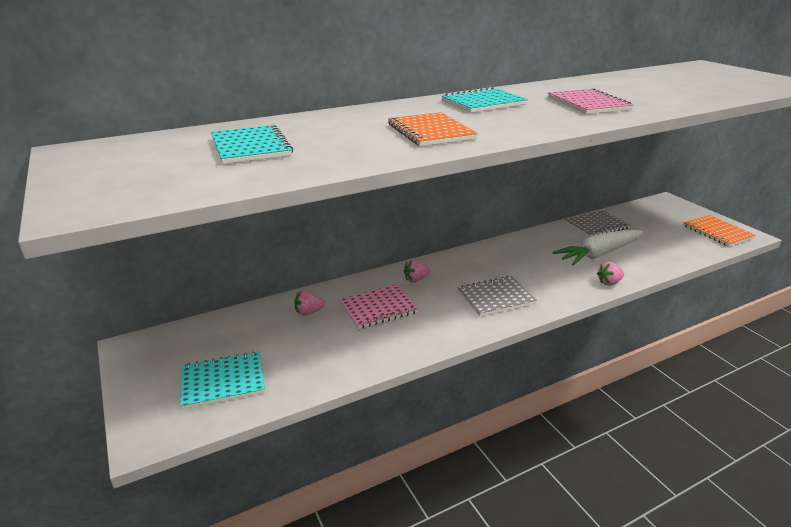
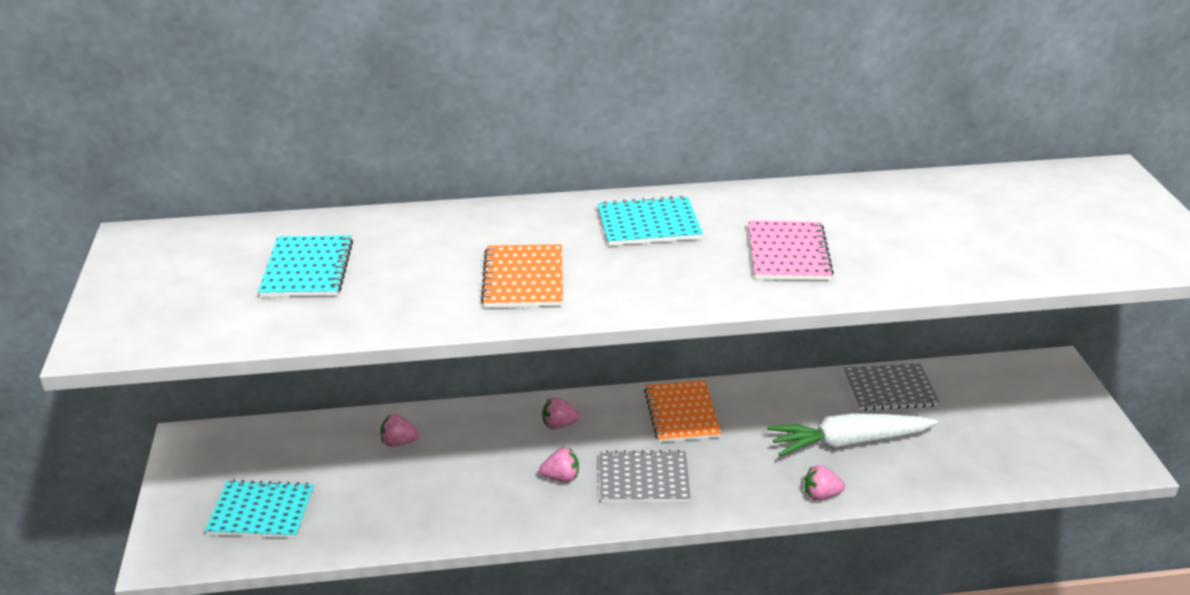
camera: 20 degrees right, 5 degrees up
(378, 308) = (484, 457): pink notebook -> none
(440, 308) = (561, 477): none -> pink strawberry
(717, 232) = (1080, 446): orange notebook -> orange notebook (682, 413)

